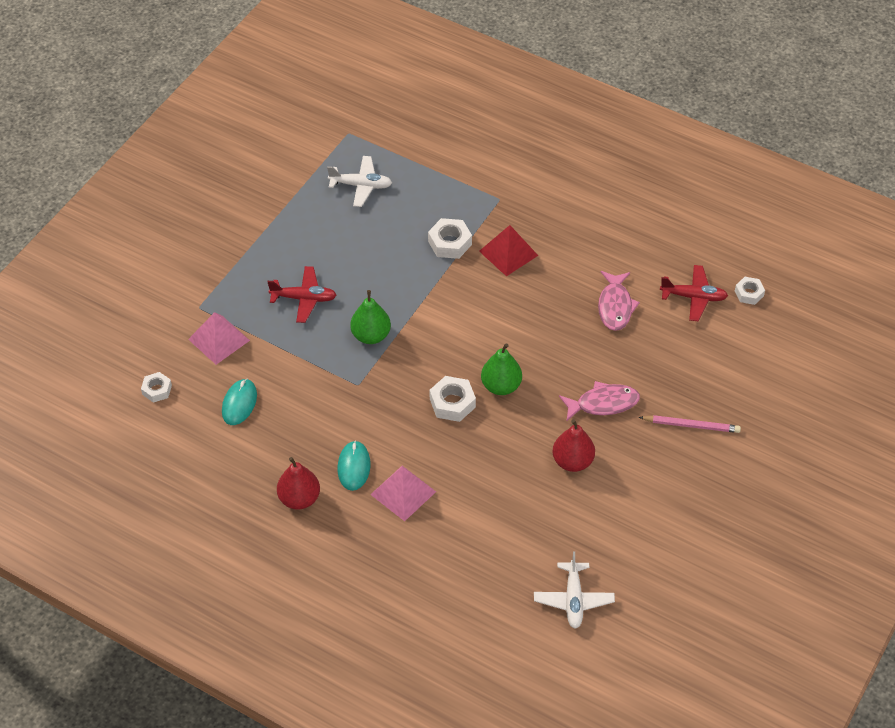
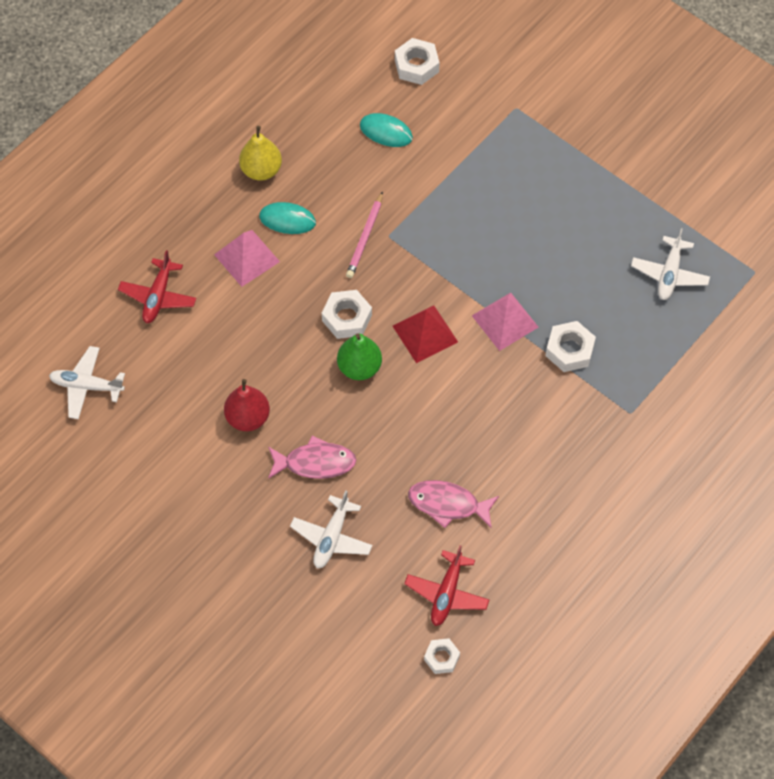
camera: 100 degrees right, 10 degrees up
(157, 390) = (416, 66): white nut -> white nut, size x1.53
(219, 339) = (470, 121): pink pyramid -> pink pyramid (505, 321)
(299, 498) = (261, 170): red pear -> yellow pear
(304, 298) = (511, 201): red plane -> red plane (158, 296)
(371, 335) = (450, 256): green pear -> none
(508, 253) = (545, 407): red pyramid -> red pyramid (425, 333)
(603, 403) = (315, 463): pink fish -> pink fish turned 90 degrees counterclockwise
(669, 381) = (331, 537): none -> white plane
(691, 425) = (267, 546): pink pencil -> pink pencil (365, 237)

